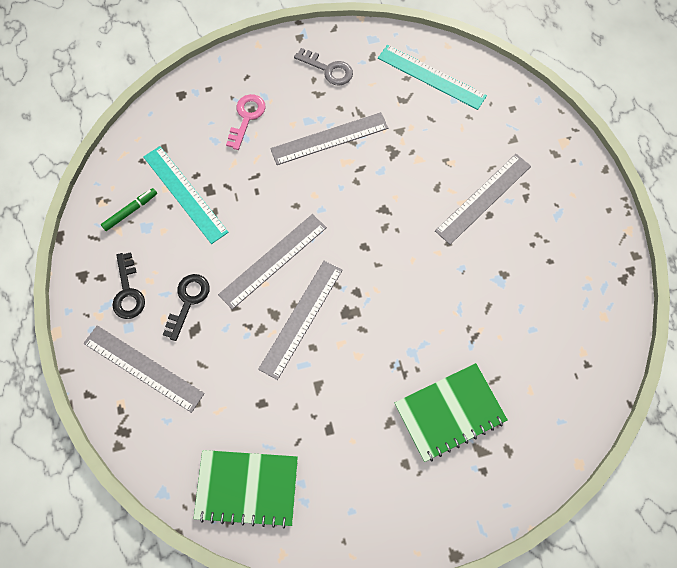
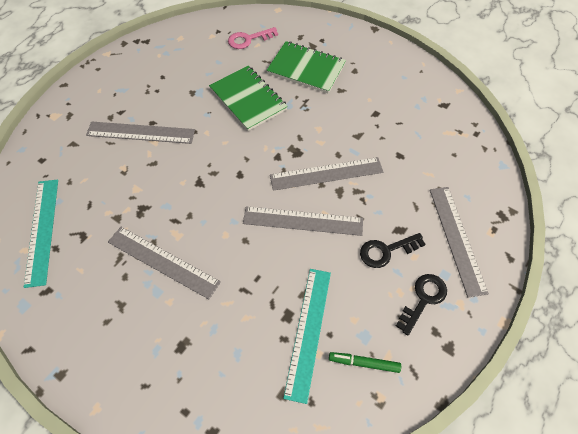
camera: 130 degrees left, 10 degrees down
(246, 117) = (192, 346): pink key -> pink key (248, 39)
(247, 487) = (449, 128): green notebook -> green notebook (248, 99)
(328, 69) = (86, 317): grey key -> none

